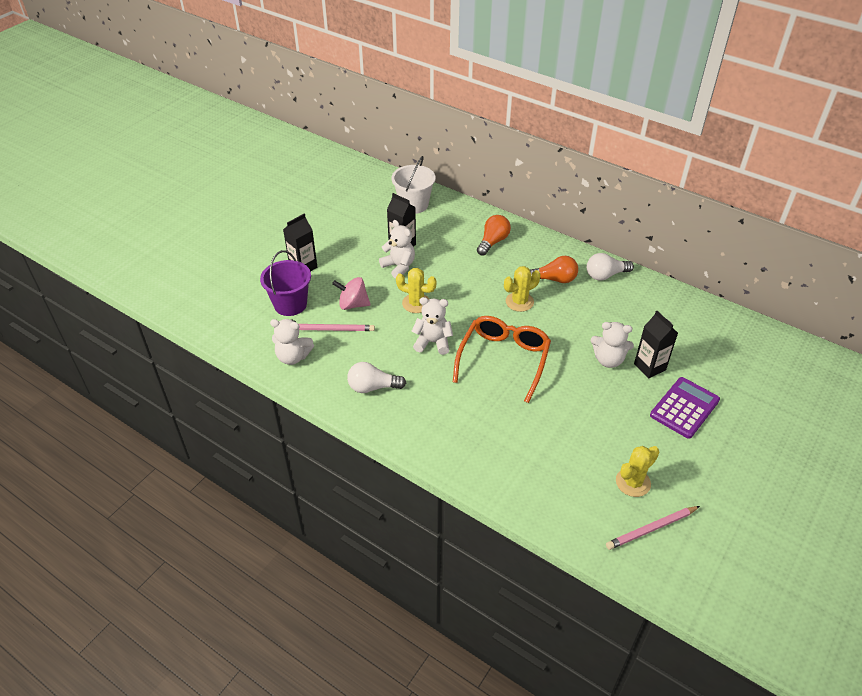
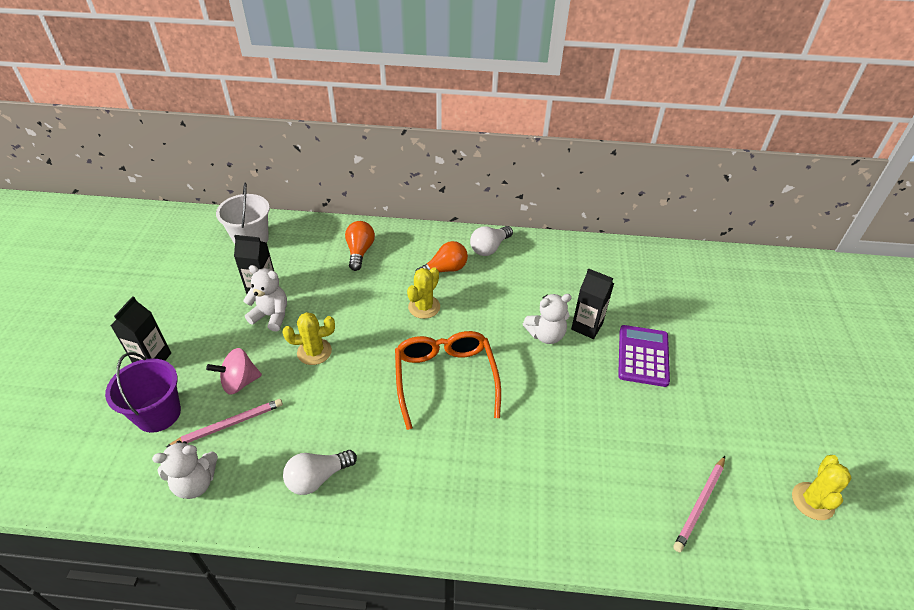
camera: 30 degrees left, 0 degrees up
(433, 342) = (358, 390): white teddy bear -> none
(633, 482) = (650, 460): yellow cactus -> yellow cactus (812, 501)

